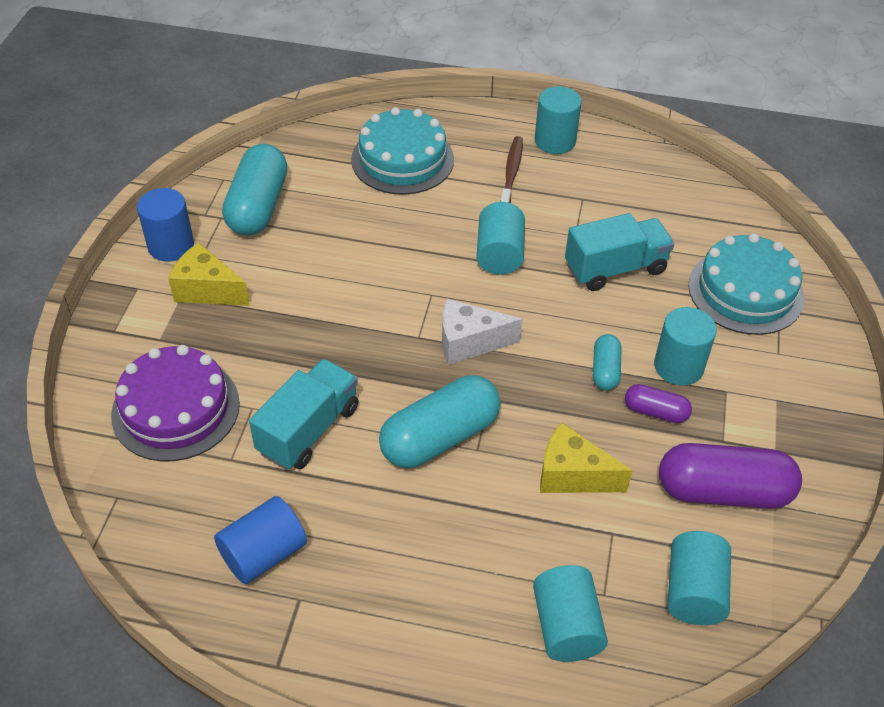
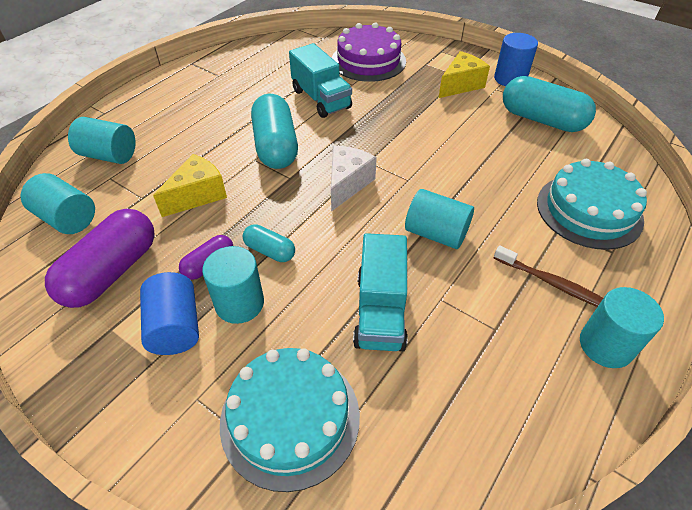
camera: 115 degrees right, 0 degrees up
(263, 554) = (253, 70): blue cylinder -> blue cylinder (175, 327)

